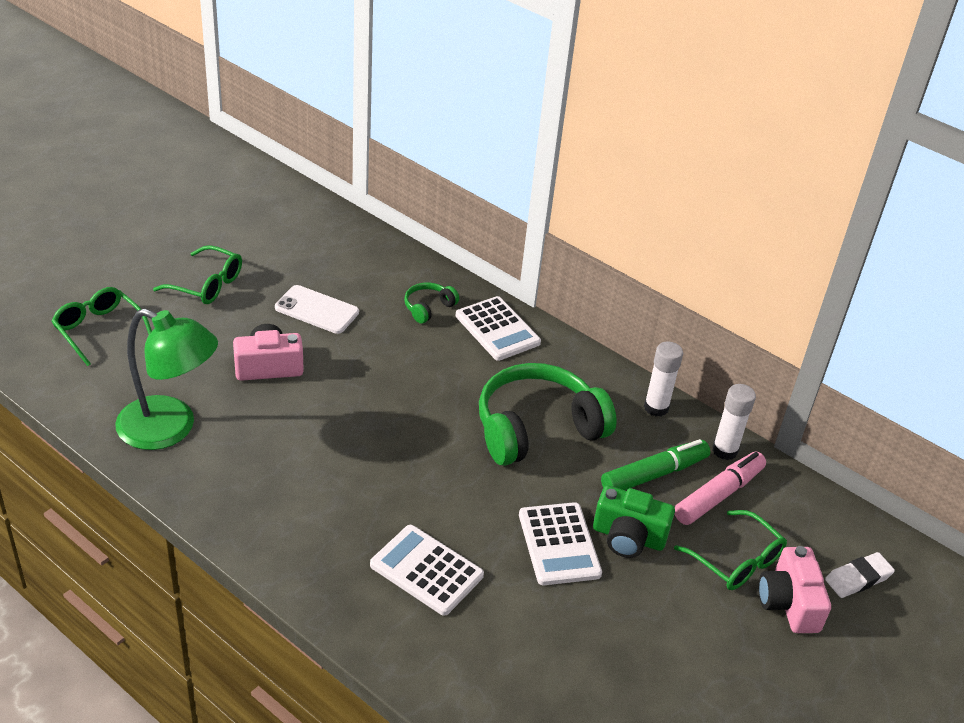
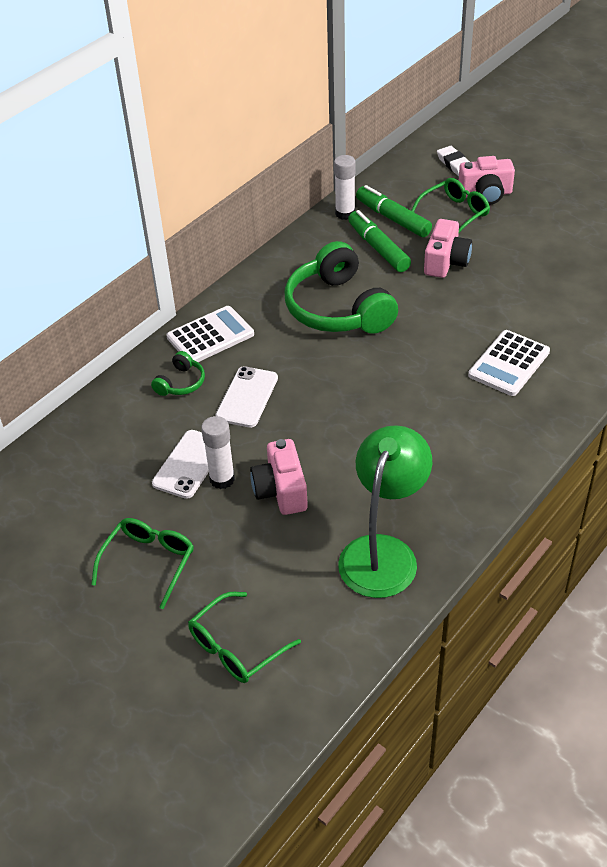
camera: 85 degrees left, 5 degrees up
(401, 350) = (247, 397): none -> white phone
(428, 308) = (181, 383): green headphones -> green headphones turned 105 degrees counterclockwise
(559, 544) = (462, 295): white calculator -> none
(628, 537) = (446, 262): green camera -> pink camera
(656, 407) = (302, 245): white glue stick -> white glue stick (222, 479)
(718, 495) = (392, 218): pink marker -> green marker

